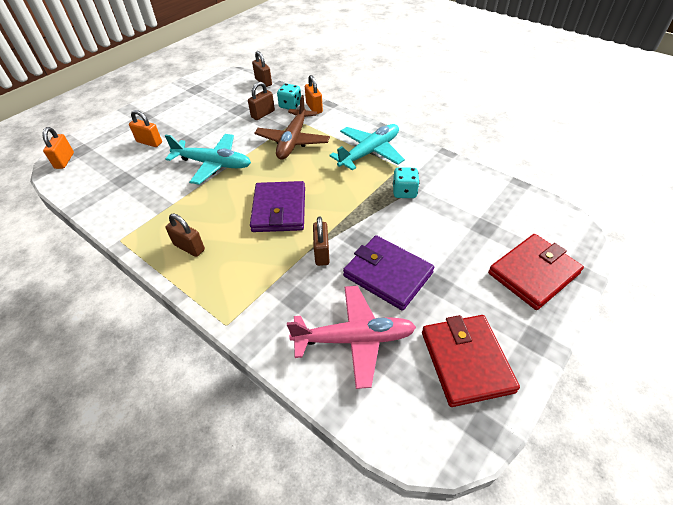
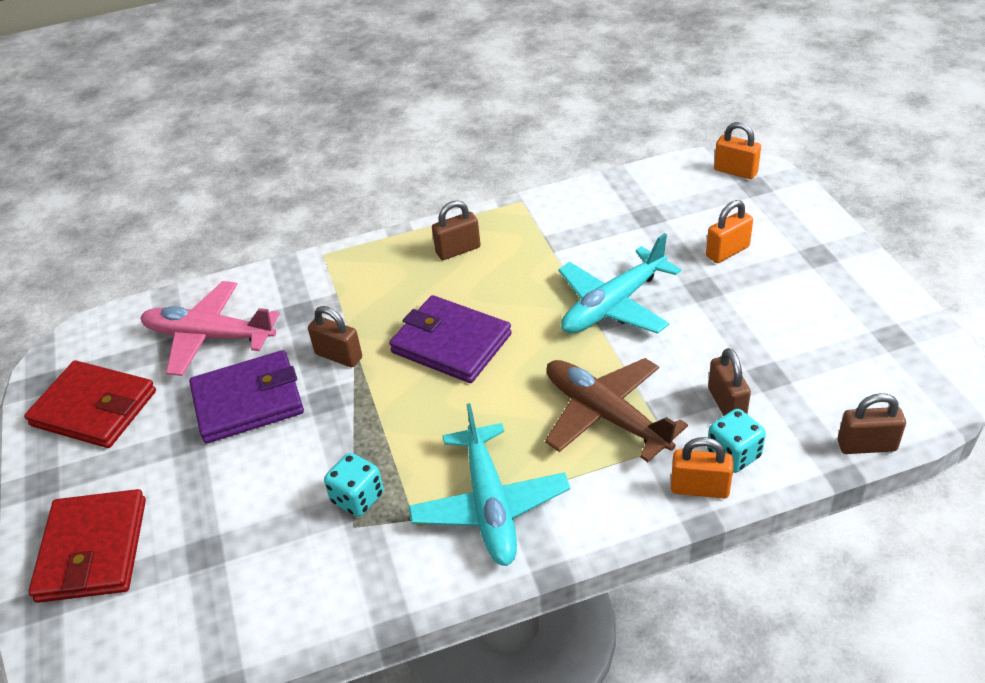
camera: 125 degrees right, 5 degrees down
(354, 339) = (209, 336): pink plane -> pink plane turned 75 degrees clockwise

